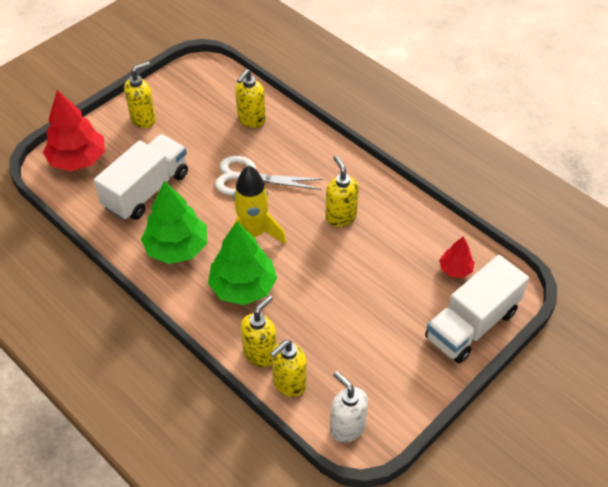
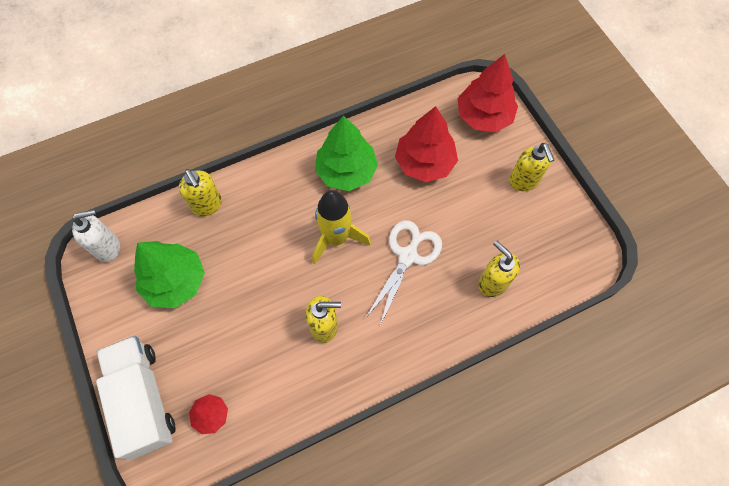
camera: 110 degrees right, 15 degrees up
(146, 190) = (424, 163): white truck -> red tree
(243, 286) = (280, 212): green tree -> green tree (175, 281)
(289, 383) = (169, 218): yellow soap dispenser -> none

